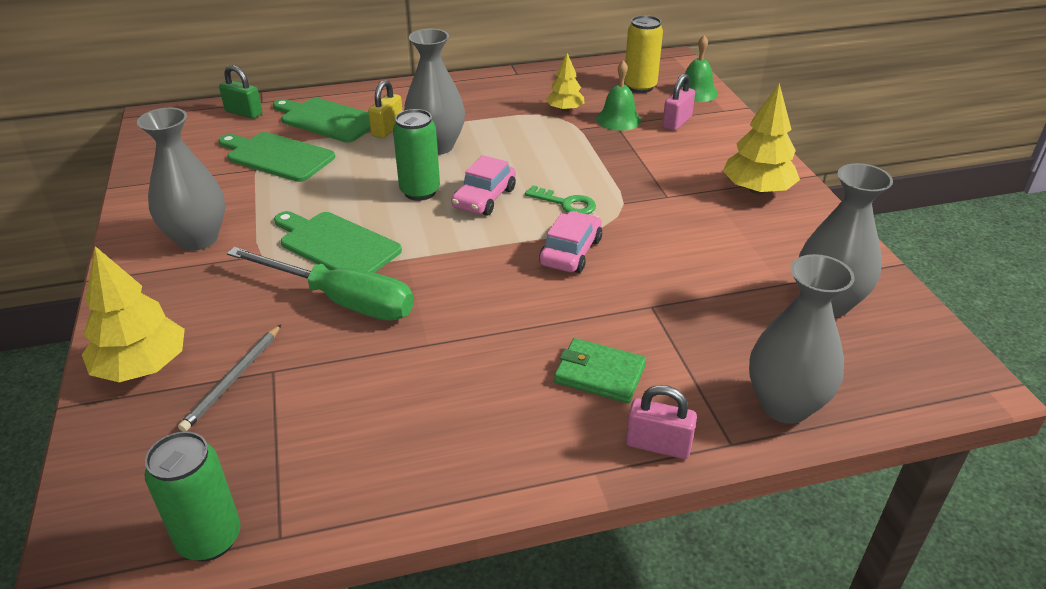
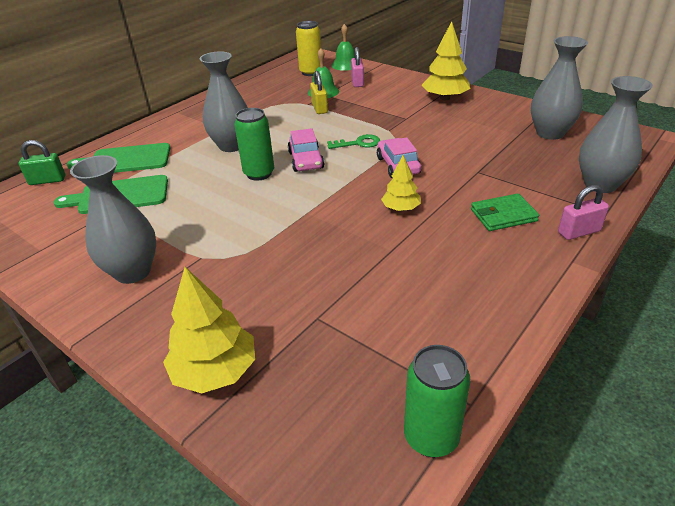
camera: 35 degrees left, 0 degrees up
(233, 379) = (298, 338): grey pencil -> none
(336, 245) = (247, 226): green cutting board -> none
(342, 301) = (301, 255): green screwdriver -> none
(387, 129) = (182, 149): yellow padlock -> yellow padlock (319, 108)
(565, 110) = (284, 98): yellow tree -> yellow tree (401, 208)

